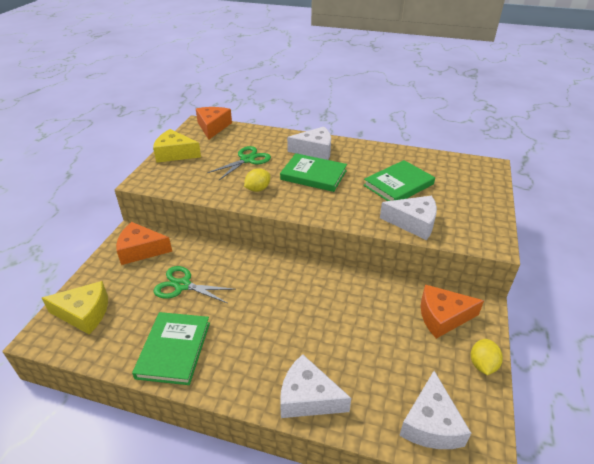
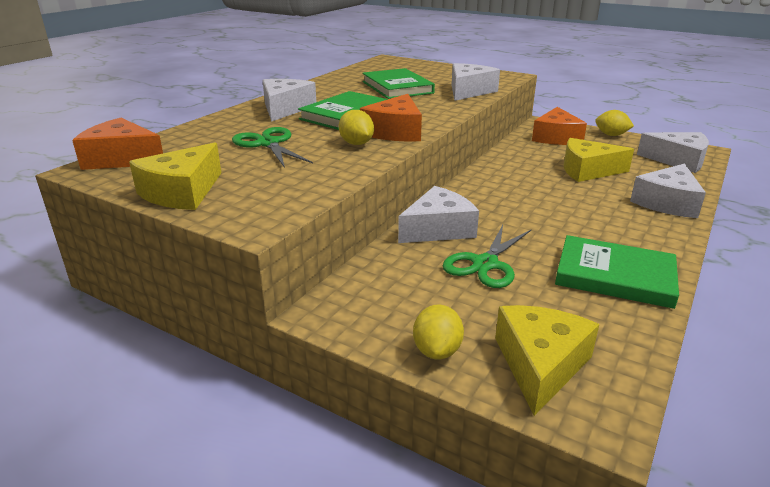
camera: 75 degrees left, 10 degrees down
(98, 275) = (437, 351): none -> yellow lemon
(141, 250) = (380, 301): orange cheese -> orange cheese (395, 132)
(224, 260) = (438, 229): none -> white cheese
(362, 340) = (587, 170): none -> yellow cheese

